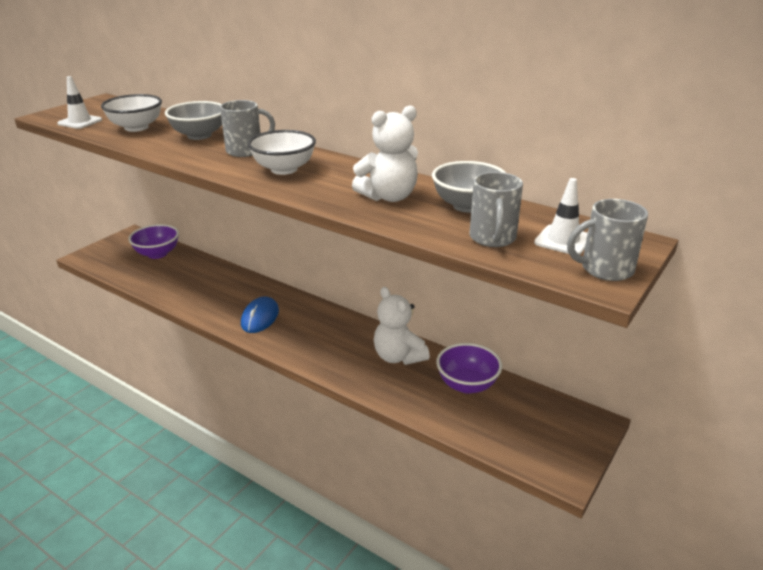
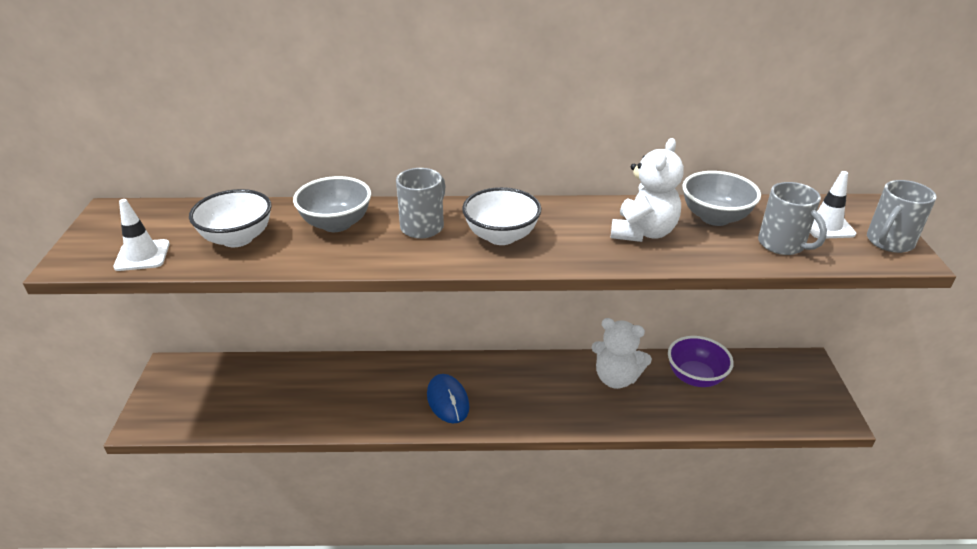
camera: 35 degrees left, 5 degrees up
(157, 254) = (236, 378): purple bowl -> none

